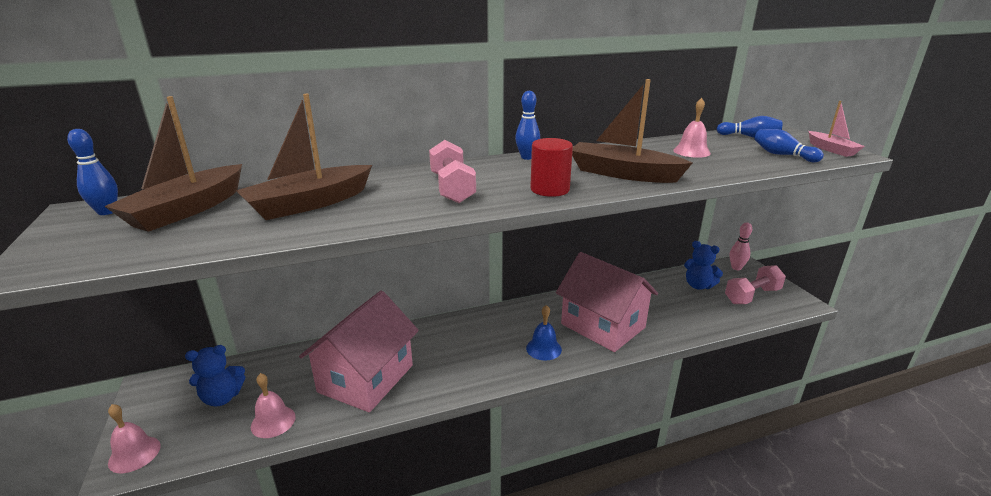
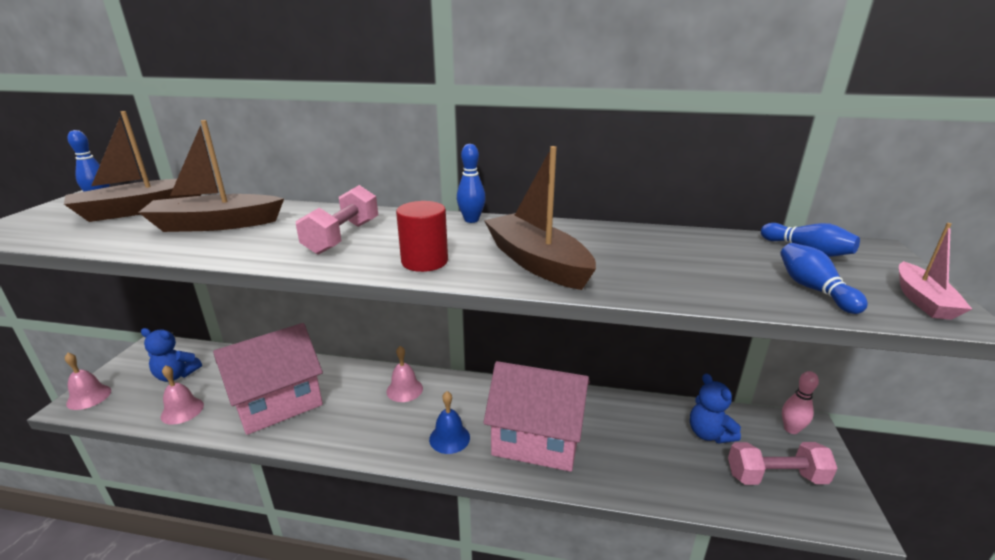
camera: 30 degrees right, 0 degrees up
(603, 325) = (537, 438): pink house -> pink house turned 60 degrees counterclockwise
(691, 151) = (679, 254): pink bell -> pink bell (404, 389)

